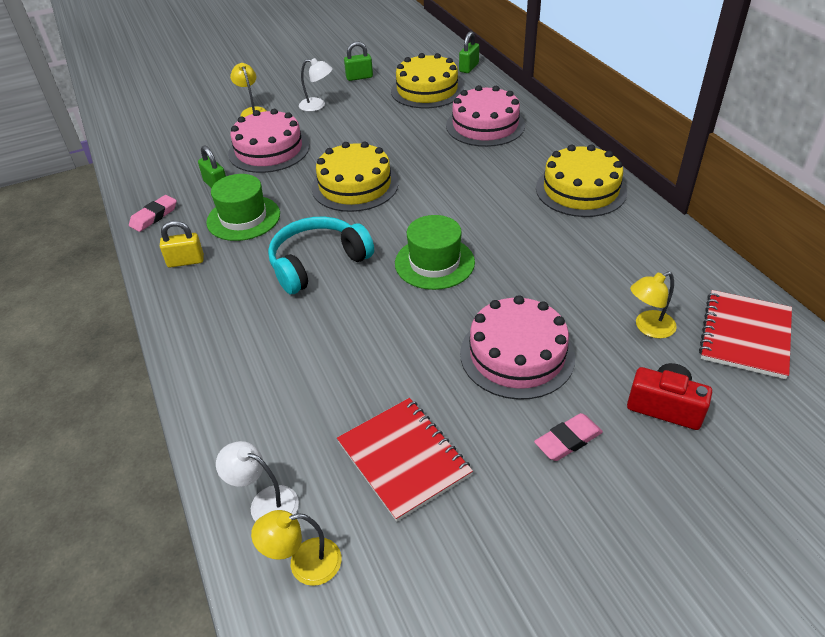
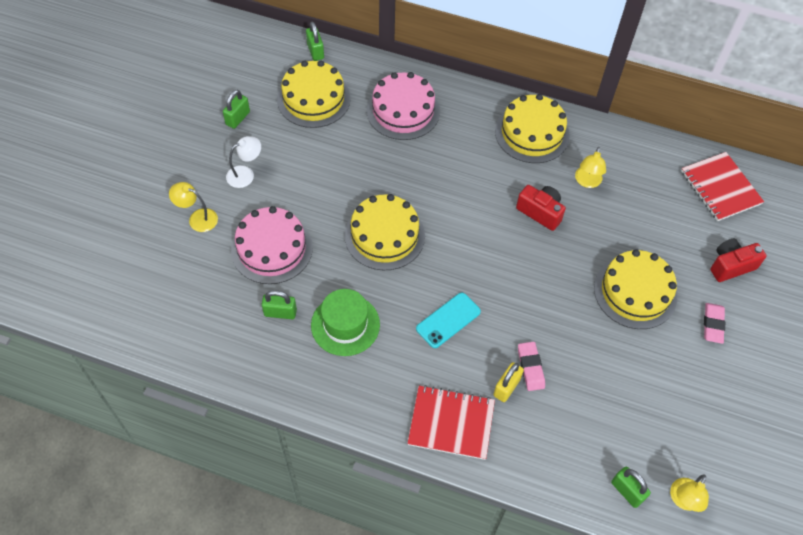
camera: 50 degrees left, 15 degrees up
(154, 216) = (275, 377): pink eraser -> pink eraser (530, 367)
(186, 261) = (358, 392): yellow padlock -> yellow padlock (506, 387)
(265, 502) = (627, 491): white lamp -> green padlock
(318, 263) = (448, 320): turquoise headphones -> turquoise phone
(403, 459) = (657, 405): red notebook -> red notebook (451, 423)
(434, 263) = (517, 262): green hat -> none
(508, 243) = (540, 212): none -> red camera
(517, 354) = (635, 292): pink cake -> yellow cake
(648, 328) = (675, 219): yellow lamp -> yellow lamp (587, 182)

